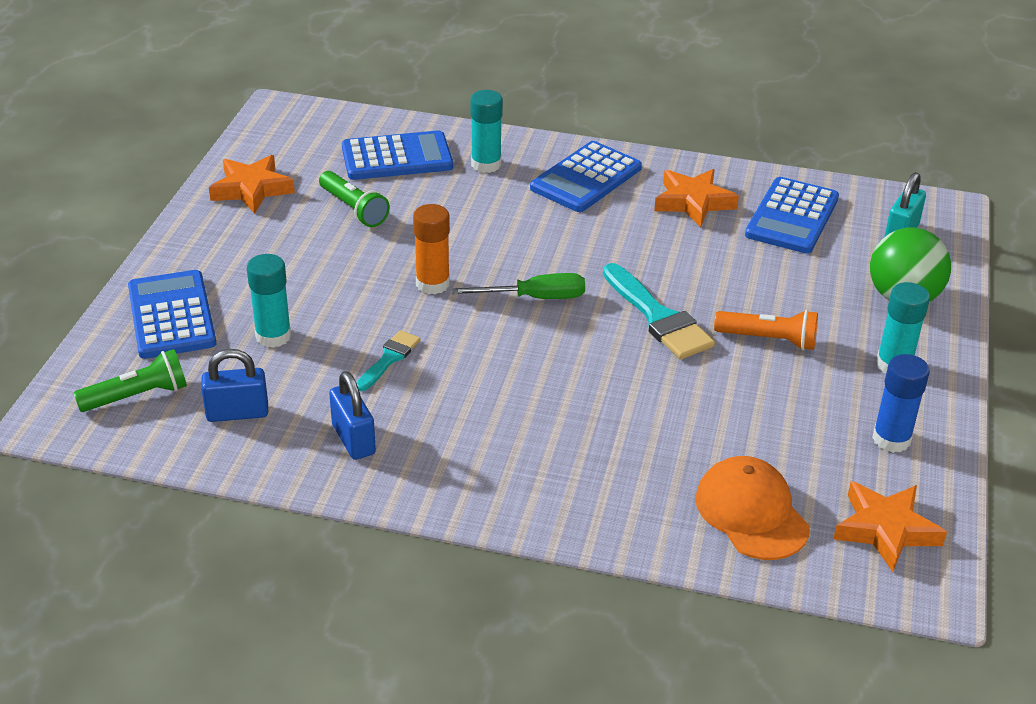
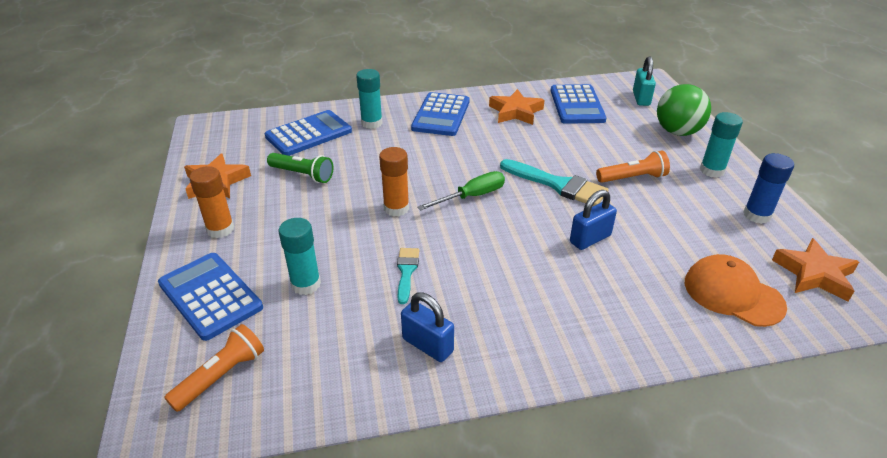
camera: 25 degrees left, 0 degrees up
(137, 396) = (221, 376): green flashlight -> orange flashlight
(223, 247) = (220, 229): none -> orange glue stick
(237, 413) = (319, 358): blue padlock -> blue padlock (590, 239)

